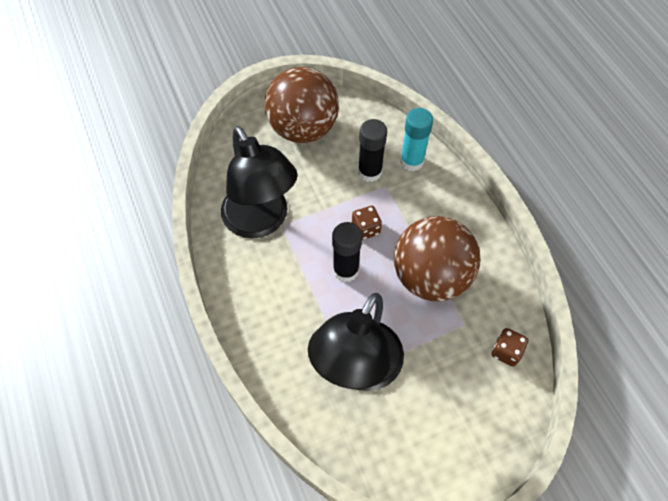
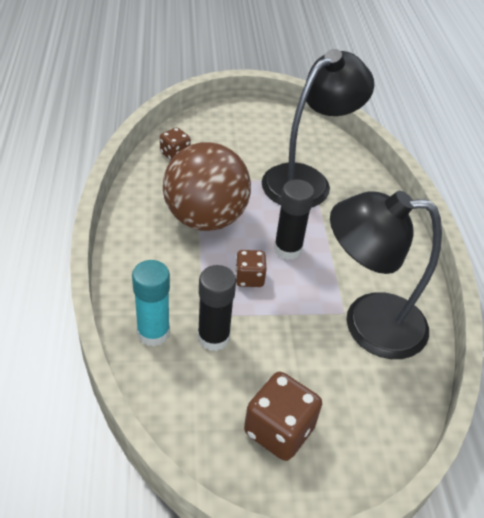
camera: 165 degrees left, 15 degrees down
(261, 221) = (367, 323): black lamp -> black lamp turned 75 degrees counterclockwise
(303, 129) = (279, 430): brown ball -> brown dice

